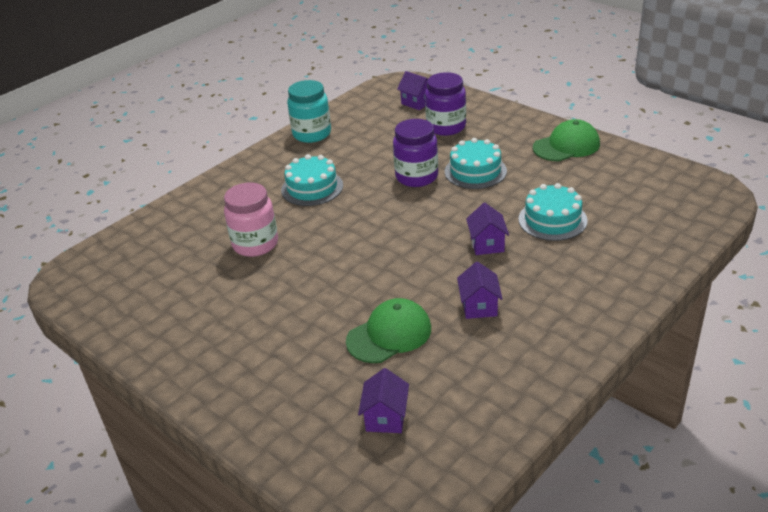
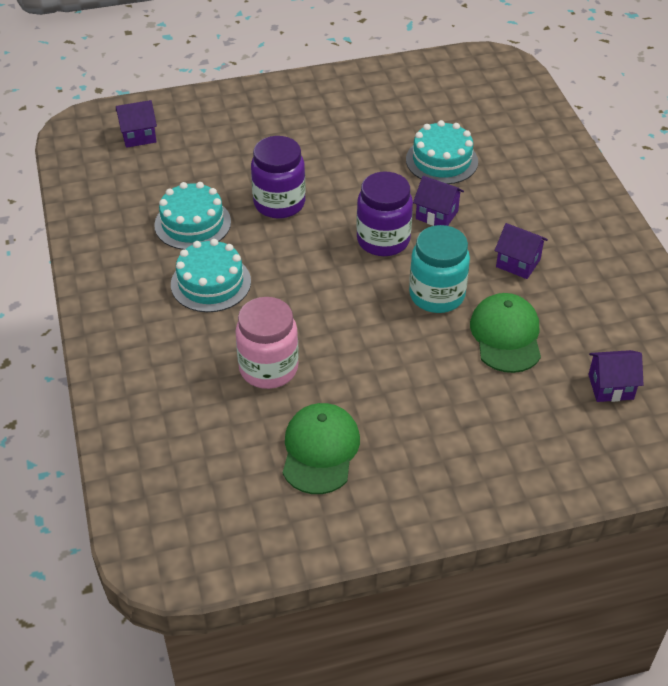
camera: 60 degrees left, 10 degrees up
(312, 134) = (99, 237): turquoise jar -> turquoise jar (437, 295)
(385, 417) = (610, 387): purple house -> purple house turned 45 degrees counterclockwise
(446, 127) = (213, 142): purple jar -> purple jar (383, 240)
(475, 171) = (315, 163): turquoise cake -> turquoise cake (192, 223)
(566, 146) = (340, 92): green cap -> green cap (320, 450)

